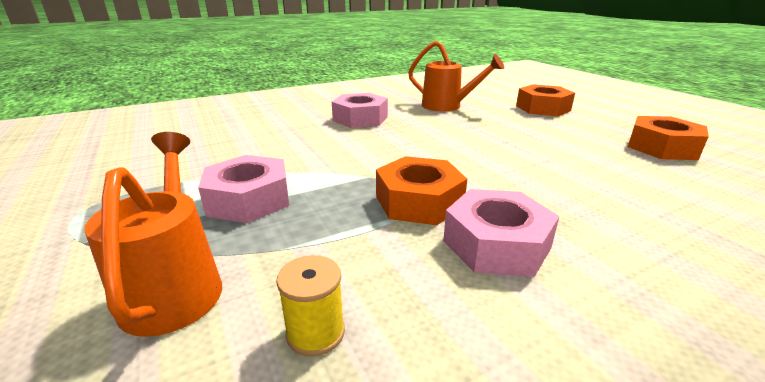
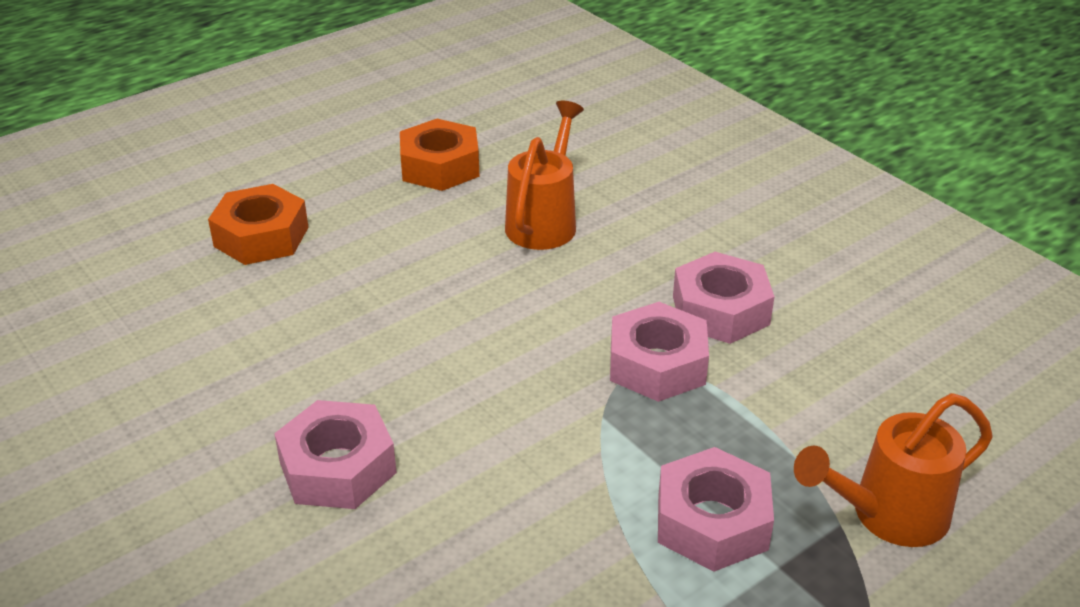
camera: 100 degrees left, 10 degrees up
(315, 333) = (885, 405): yellow spool -> none
(419, 201) = (657, 364): orange nut -> pink nut
(447, 106) = (247, 350): orange watering can -> orange watering can (544, 221)

